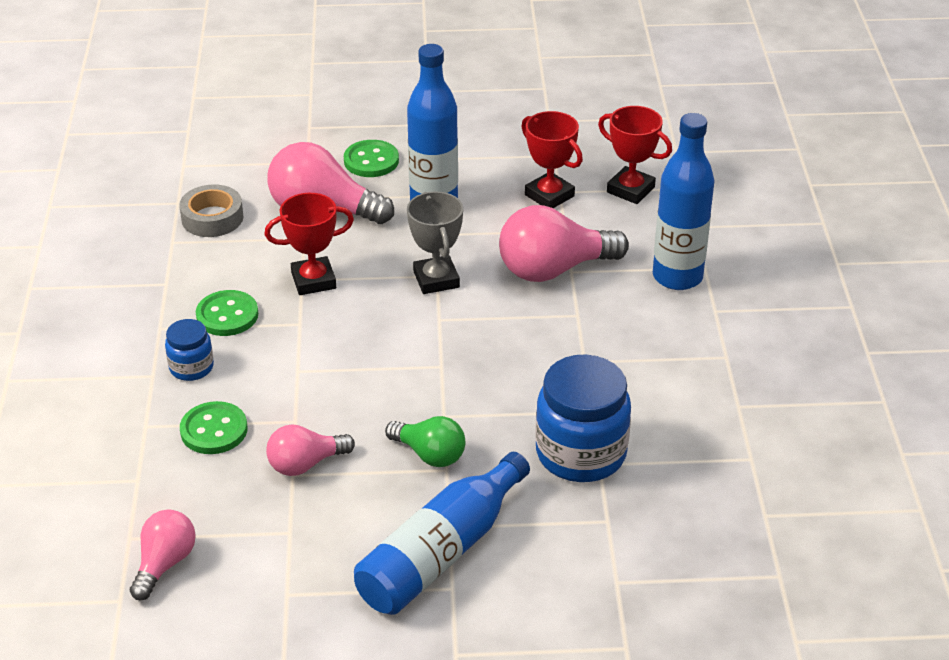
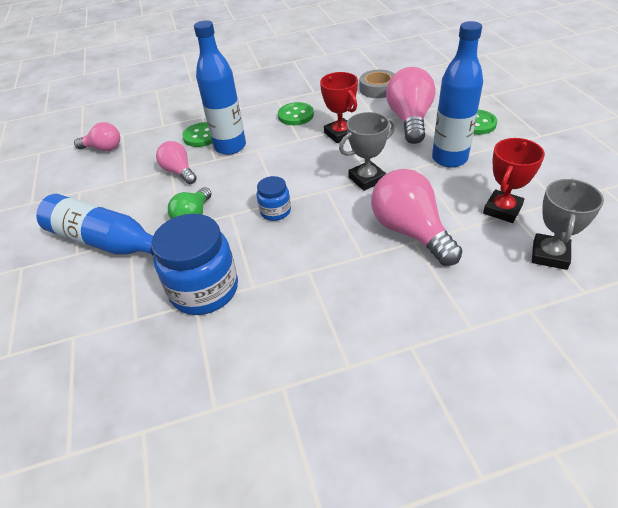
camera: 80 degrees right, 5 degrees up
(191, 367) = (249, 116): blue jar -> blue jar (275, 211)
(630, 190) = (549, 255): red trophy -> grey trophy
(677, 277) = (445, 310): blue bottle -> blue bottle (230, 147)

